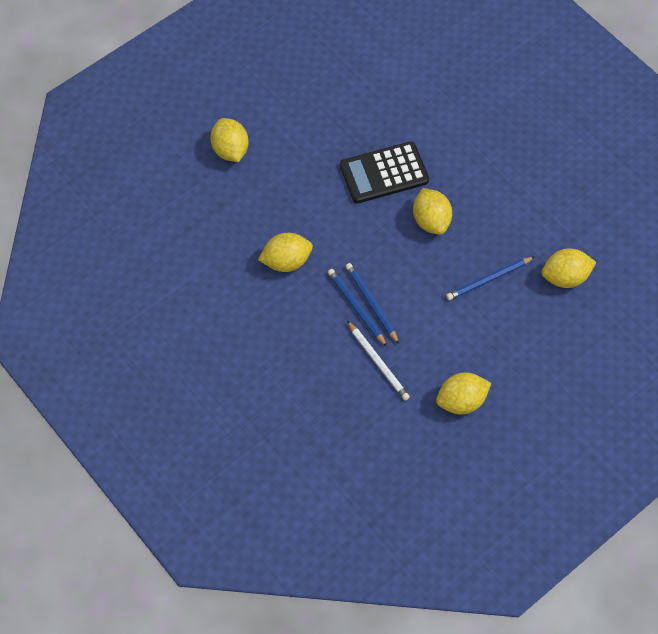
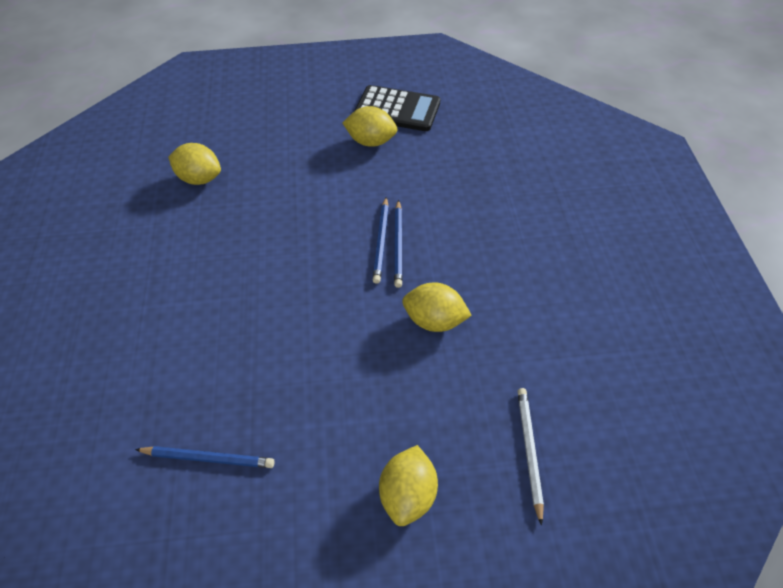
camera: 145 degrees left, 10 degrees down
(378, 362) = (414, 196): white pencil -> white pencil (529, 451)
(384, 173) = (257, 355): black calculator -> black calculator (397, 109)
(431, 221) = (259, 282): yellow lemon -> none
(489, 279) = (261, 208): blue pencil -> blue pencil (208, 458)

